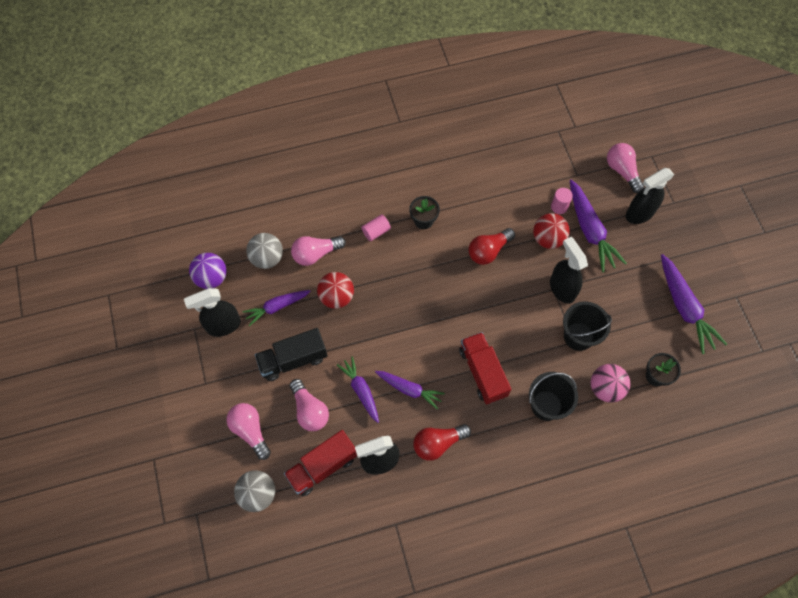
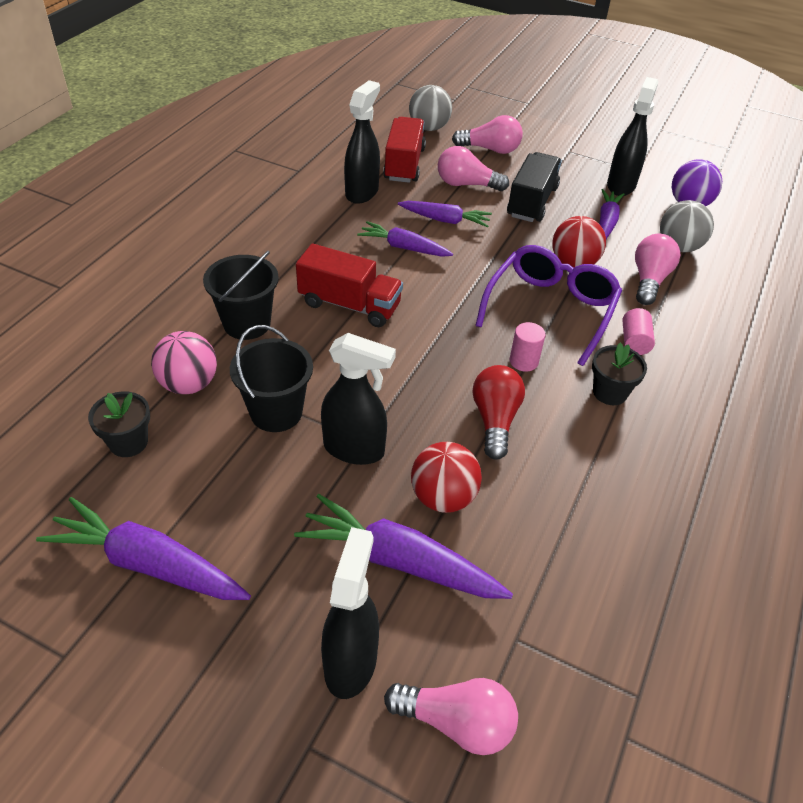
camera: 130 degrees right, 20 degrees down
(389, 281) = (550, 310): none -> purple glasses
(409, 389) = (403, 247): purple carrot -> purple carrot turned 45 degrees clockwise
(438, 443) = (326, 231): red light bulb -> none
(559, 206) = (481, 558): pink cylinder -> pink cylinder (523, 361)

